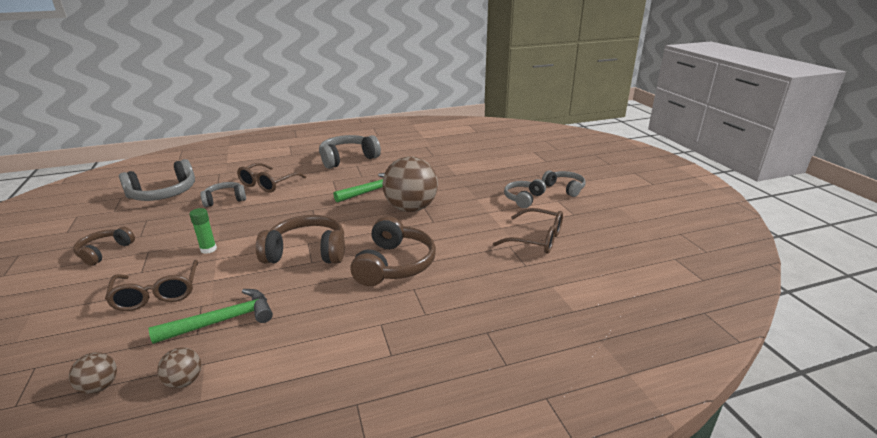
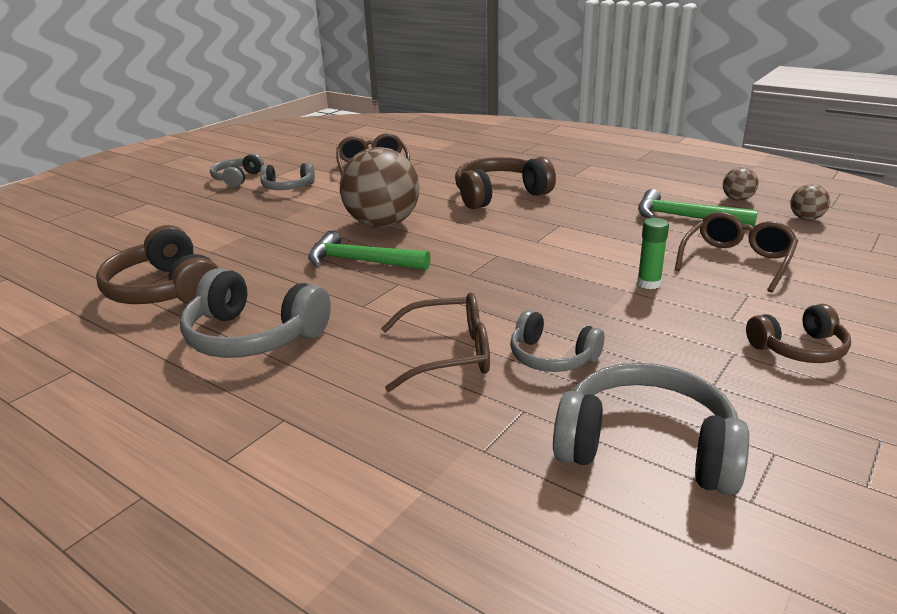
camera: 125 degrees left, 0 degrees up
(307, 252) = (550, 233): brown headphones -> brown headphones (165, 290)

